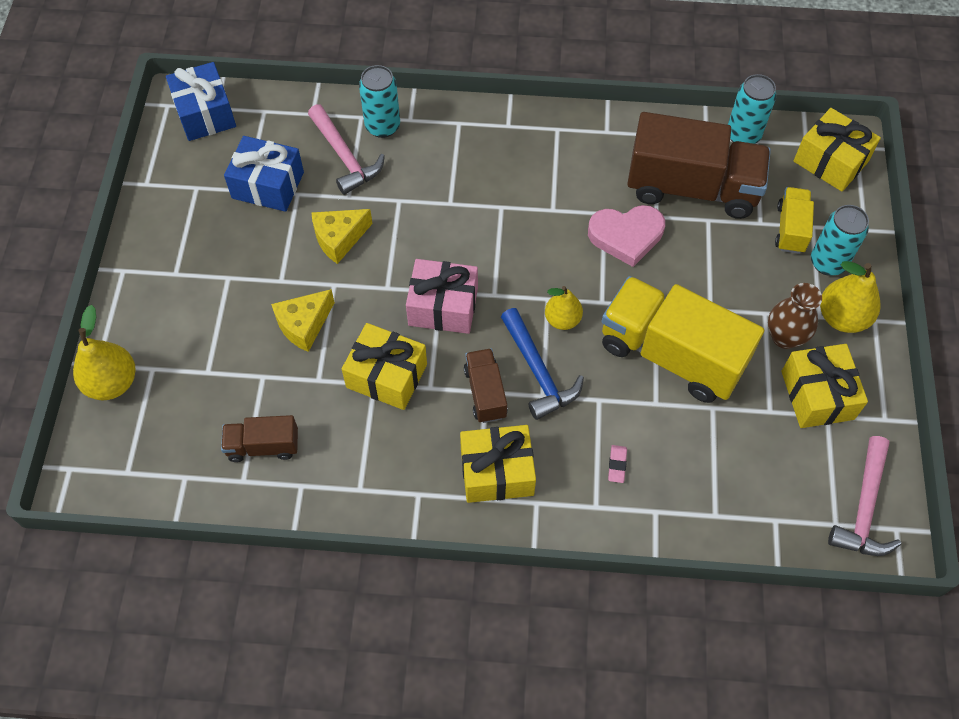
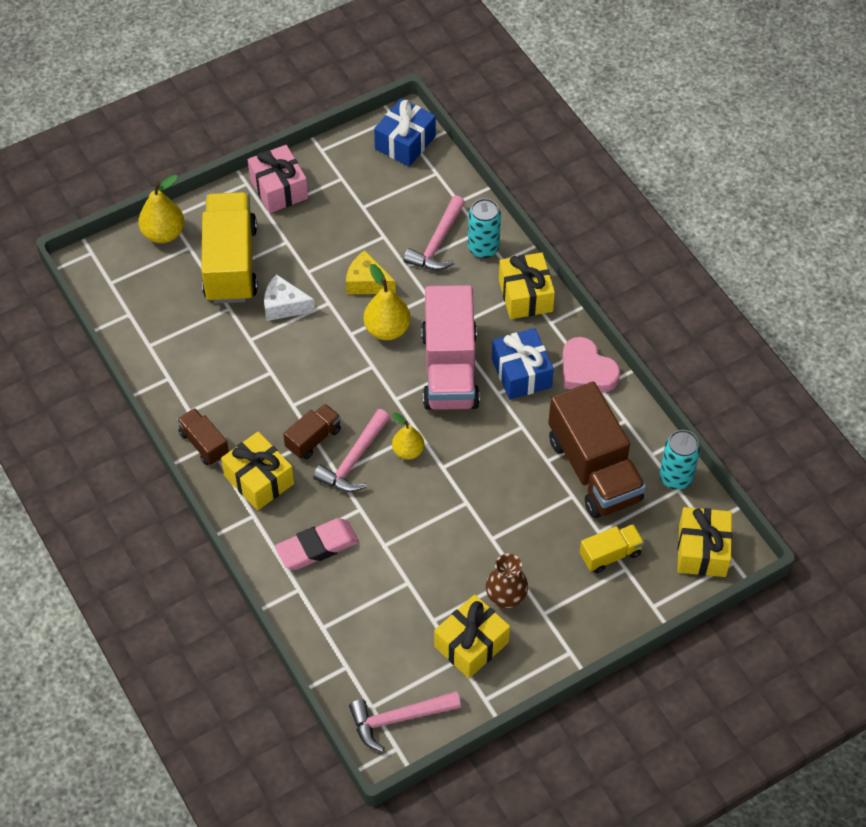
camera: 55 degrees right, 5 degrees down
(263, 446) = (180, 340): brown truck -> brown truck (204, 444)
(268, 185) = (376, 215): blue gift -> blue gift (521, 373)
(304, 325) = (284, 306): yellow cheese -> white cheese
(386, 376) = (282, 375): yellow gift -> yellow gift (525, 295)
(443, 306) = (361, 375): pink gift -> pink gift (279, 189)
(496, 231) = (449, 369): none -> pink truck
(538, 371) = (354, 460): blue hammer -> pink hammer
(617, 465) = (317, 547): pink eraser -> pink eraser, size x2.32
(626, 236) = (513, 451): pink heart -> pink heart (587, 370)
(671, 354) = (432, 533): yellow truck -> yellow truck (231, 263)
(828, 262) = (599, 595): turquoise can -> none
(842, 317) = (555, 628): yellow pear -> yellow pear (387, 329)

